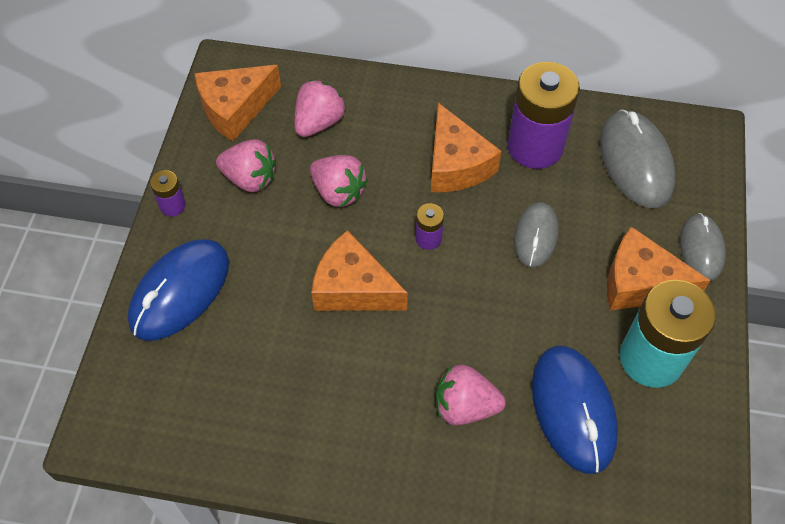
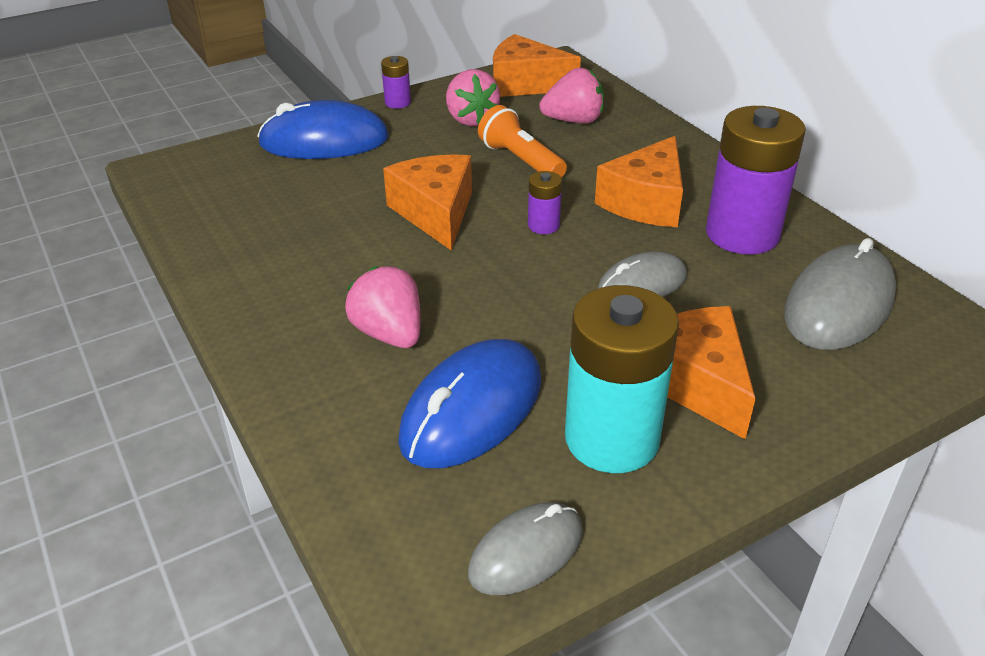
camera: 50 degrees right, 20 degrees down
(338, 192) = (520, 161): pink strawberry -> orange flashlight
(701, 249) = (812, 408): grey mouse -> grey mouse (526, 552)

